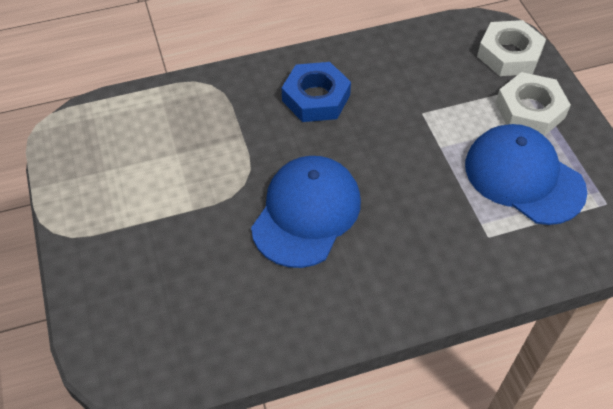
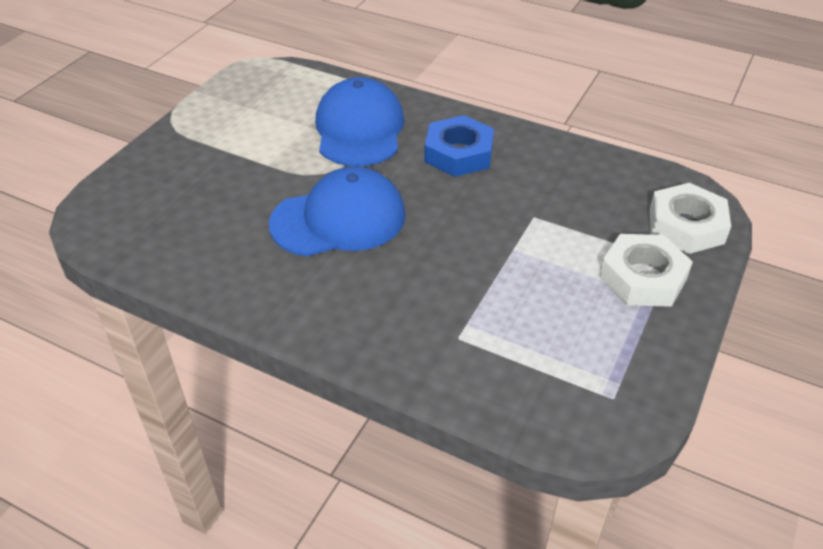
camera: 45 degrees right, 10 degrees down
(524, 177) = (558, 320): blue cap -> blue cap (359, 129)

